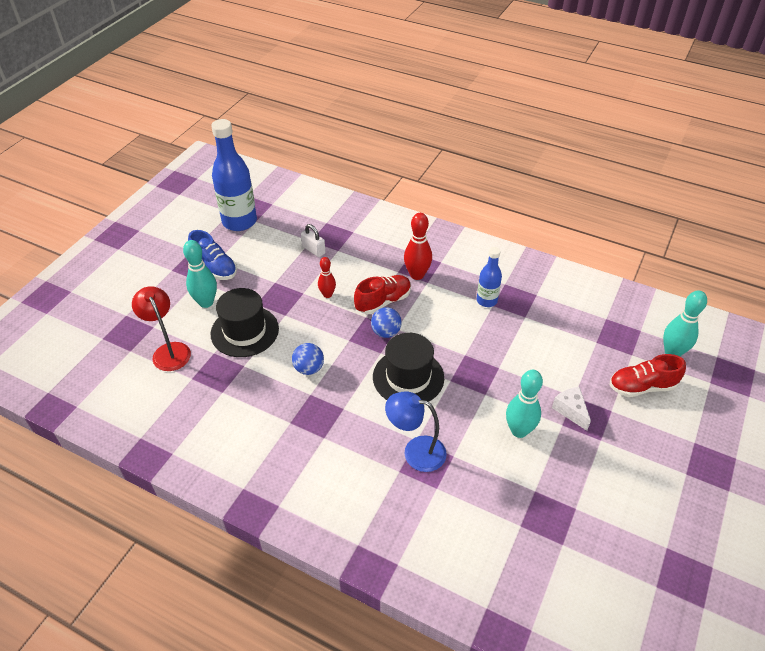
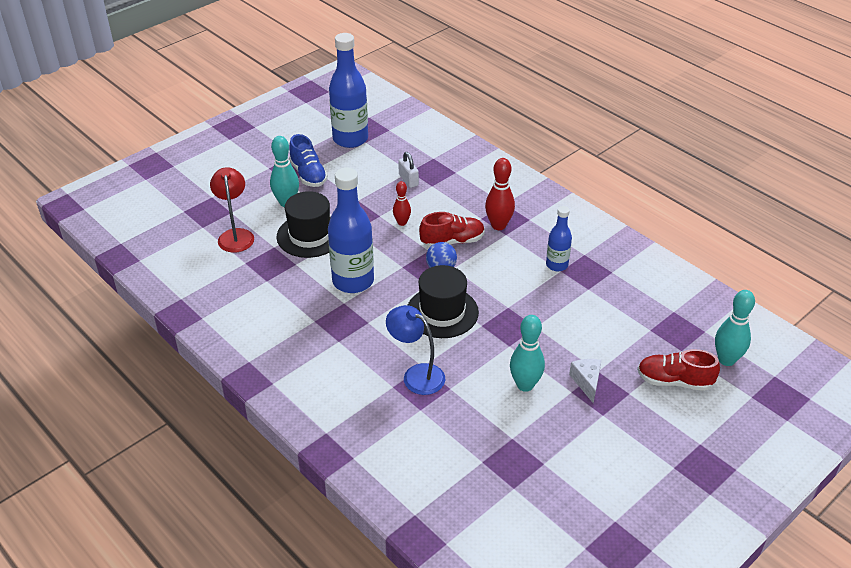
camera: 20 degrees right, 5 degrees down
(309, 368) = (353, 281): blue ball -> blue bottle

